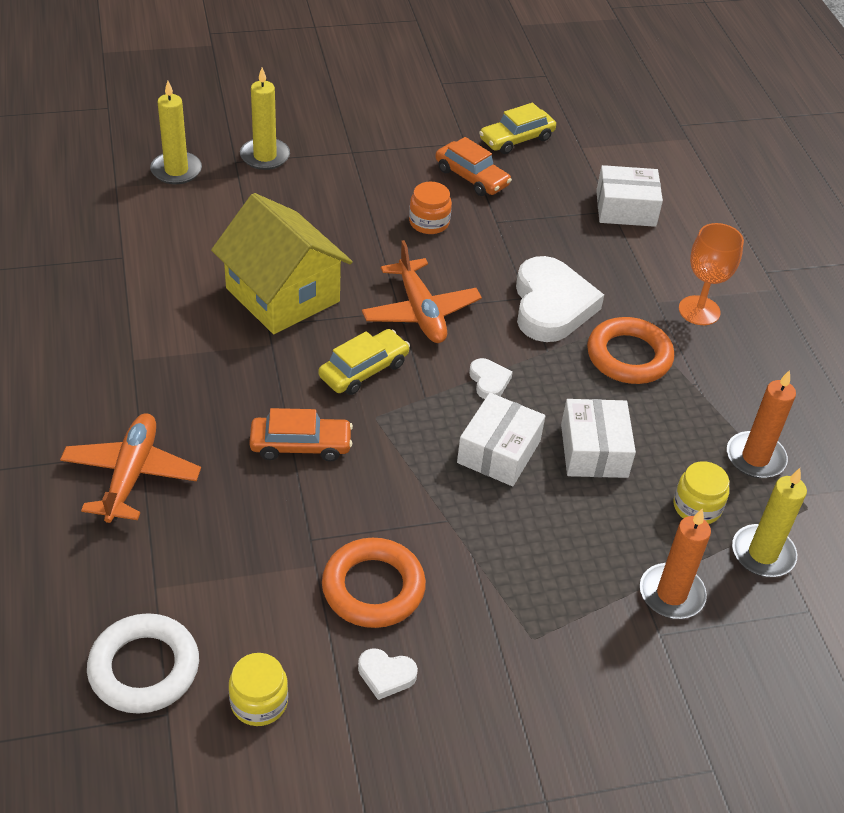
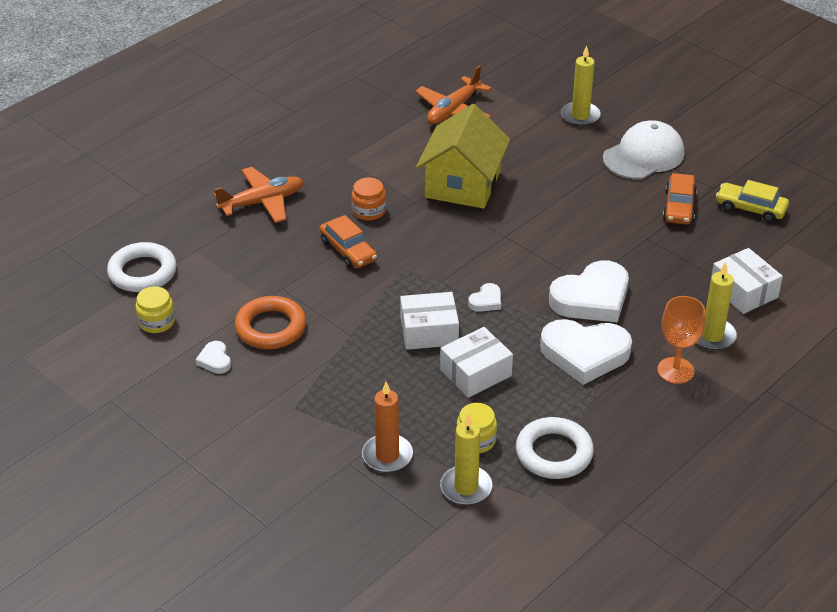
camera: 60 degrees right, 5 degrees down
(176, 170) = (521, 91): yellow candle -> yellow candle (712, 336)
(364, 370) = (436, 246): yellow car -> none
(373, 154) = (643, 155): none -> white cap
(420, 312) = (515, 245): orange plane -> orange plane (453, 110)
(429, 222) = (606, 210): orange jar -> orange jar (369, 211)
(629, 356) = (584, 354): orange ring -> white heart
(755, 458) = (554, 453): orange candle -> white ring

